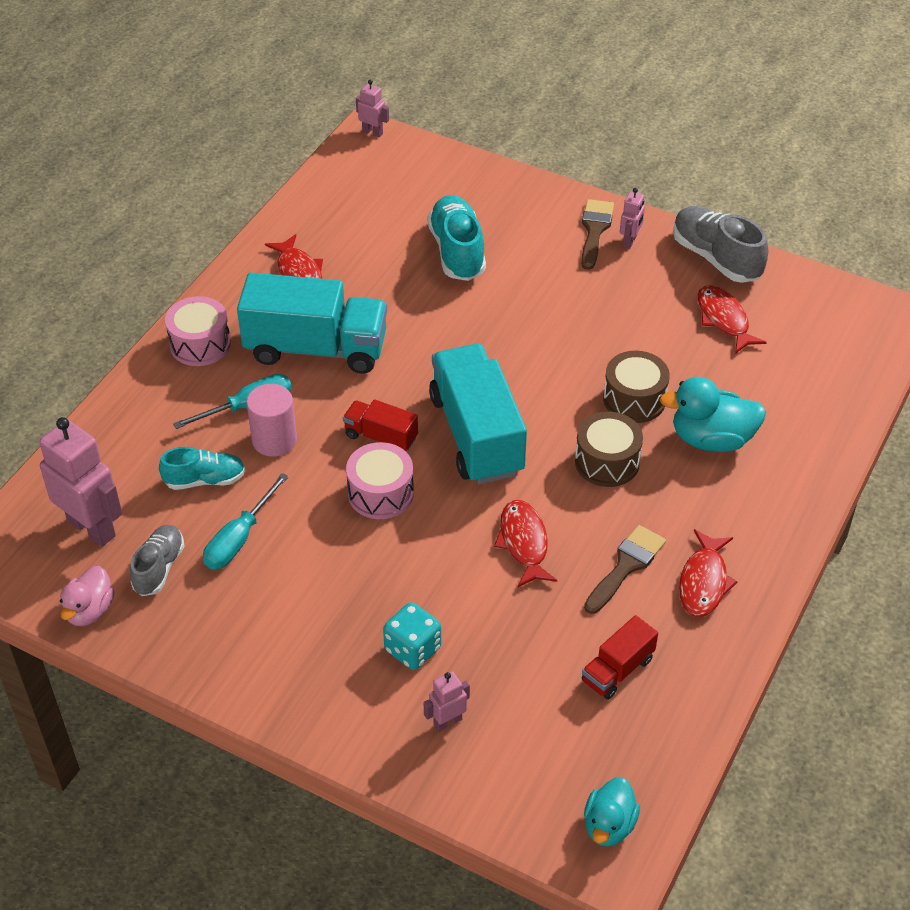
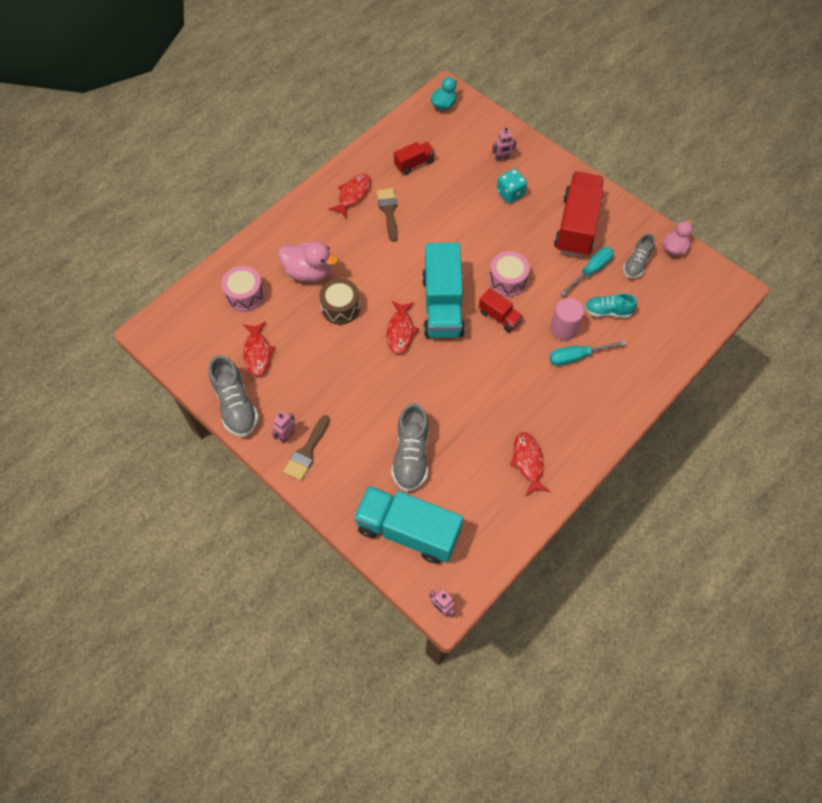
camera: 165 degrees left, 15 degrees up
(92, 528) = (674, 295): pink robot -> none
(200, 344) = (603, 414): pink drum -> pink drum (245, 295)
(275, 613) = (576, 226): none -> red truck
(316, 348) = (527, 392): turquoise truck -> turquoise truck (408, 531)
(457, 251) = (411, 455): turquoise shoe -> grey shoe
(524, 543) = (437, 235): red fish -> red fish (400, 331)
(607, 462) = (374, 271): brown drum -> none
(626, 566) = (388, 211): brown brush -> brown brush turned 120 degrees clockwise
(711, 439) = (308, 272): turquoise duck -> pink duck

